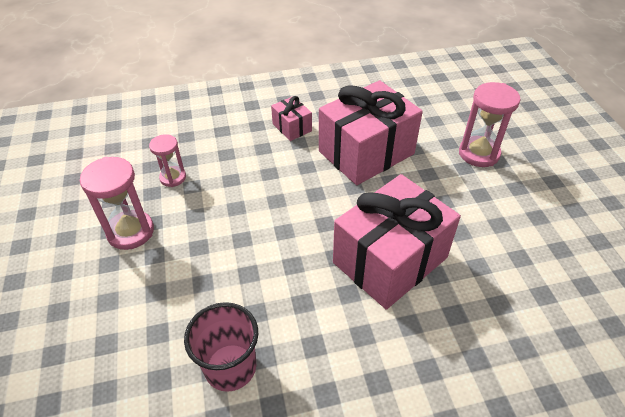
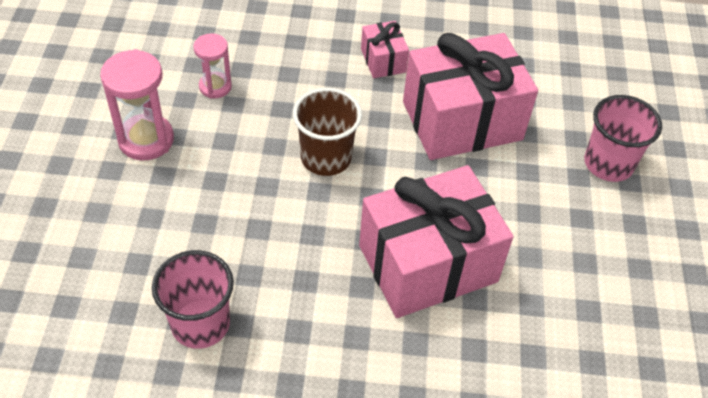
camera: 15 degrees right, 5 degrees up
(279, 205) = (326, 158): none -> brown cup
(479, 154) = (608, 164): pink hourglass -> pink cup

